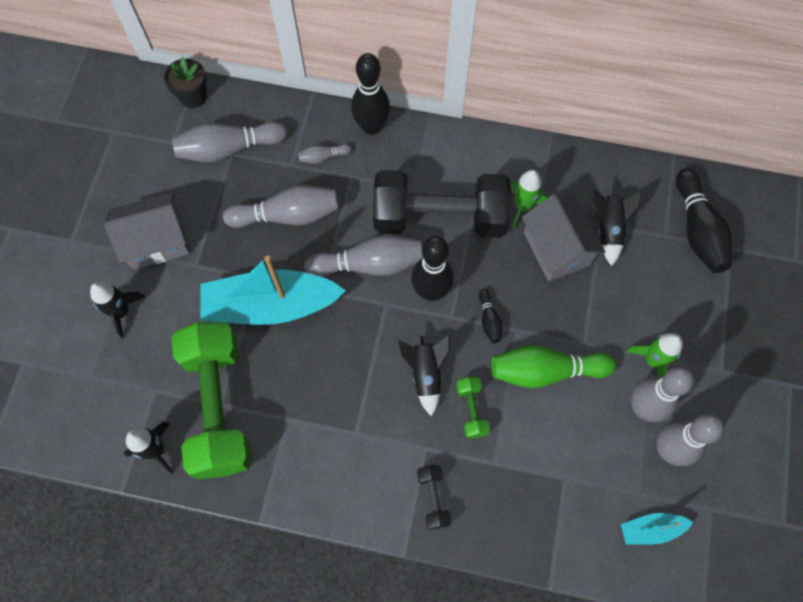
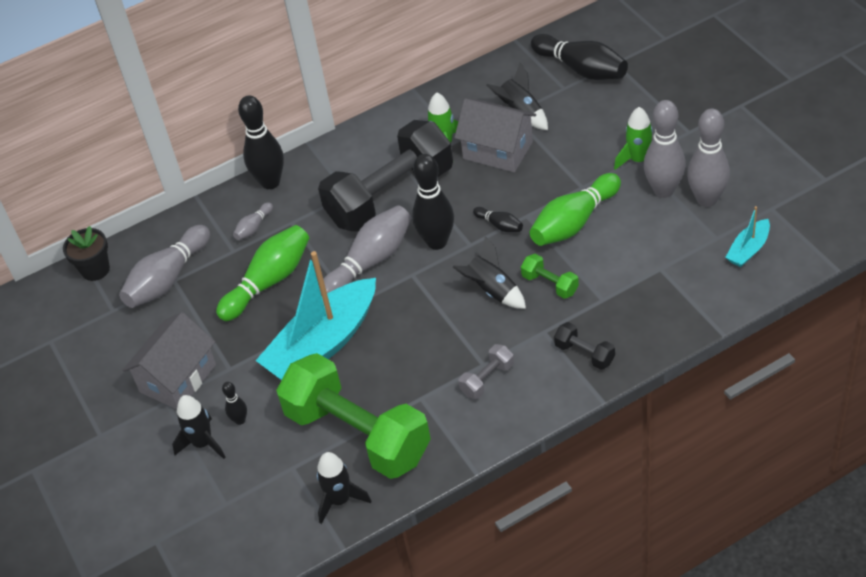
camera: 35 degrees left, 20 degrees down
(160, 316) = (240, 420): none -> black bowling pin
(288, 215) = (269, 282): grey bowling pin -> green bowling pin
(345, 449) = (487, 379): none -> grey dumbbell

